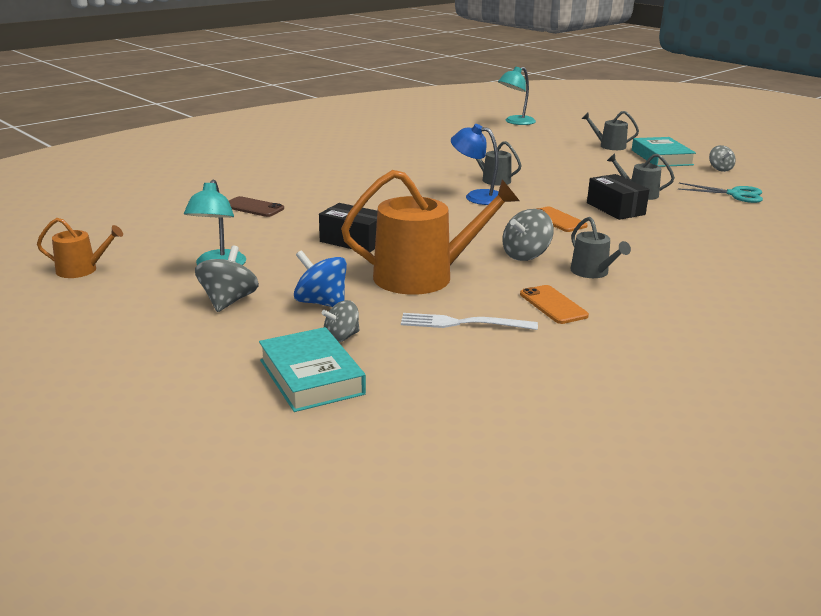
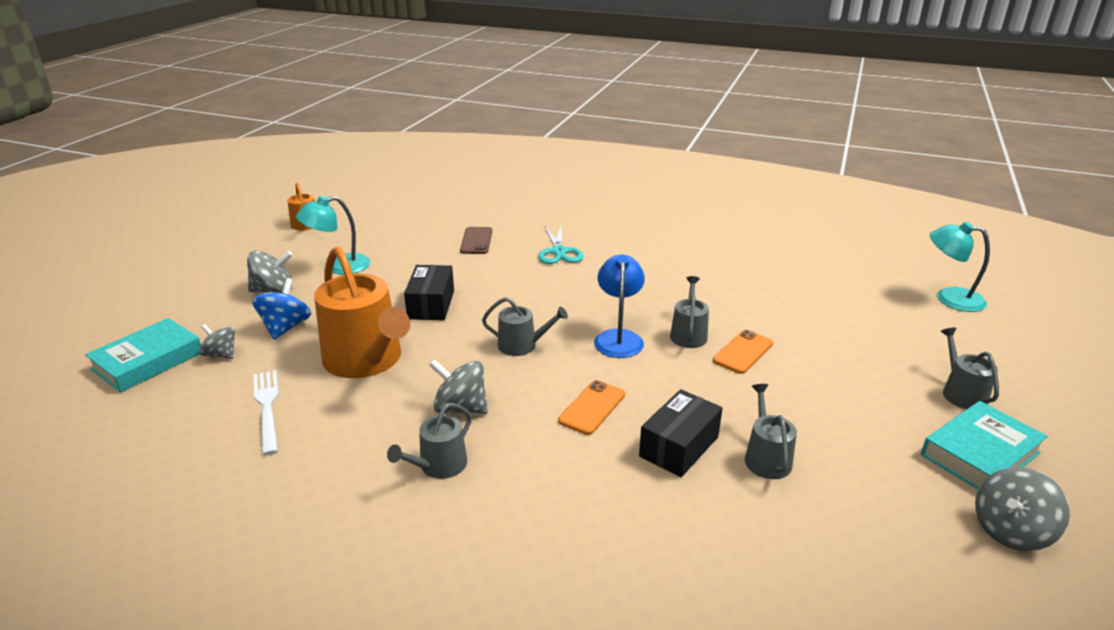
camera: 65 degrees right, 5 degrees up
(457, 223) = (522, 345): none -> grey watering can
(553, 305) = (332, 454): orange phone -> orange phone (743, 352)
(720, 169) = (1010, 531): grey spinning top -> grey spinning top, size x1.52
(735, 194) = (885, 566): turquoise scissors -> turquoise scissors (559, 252)

